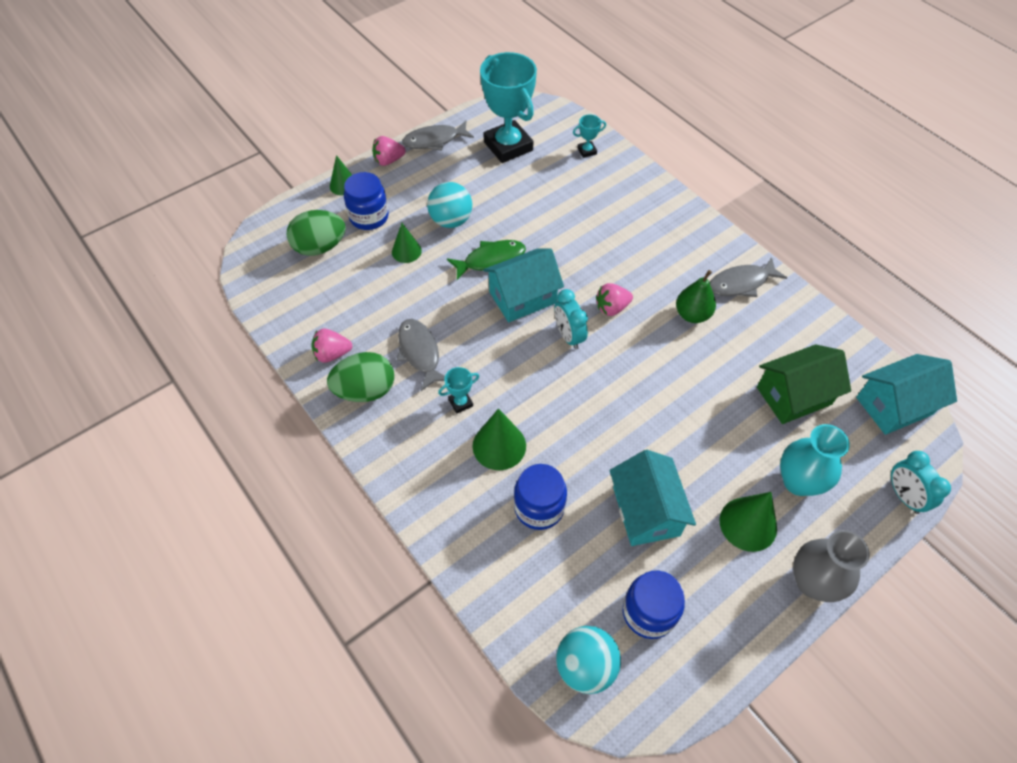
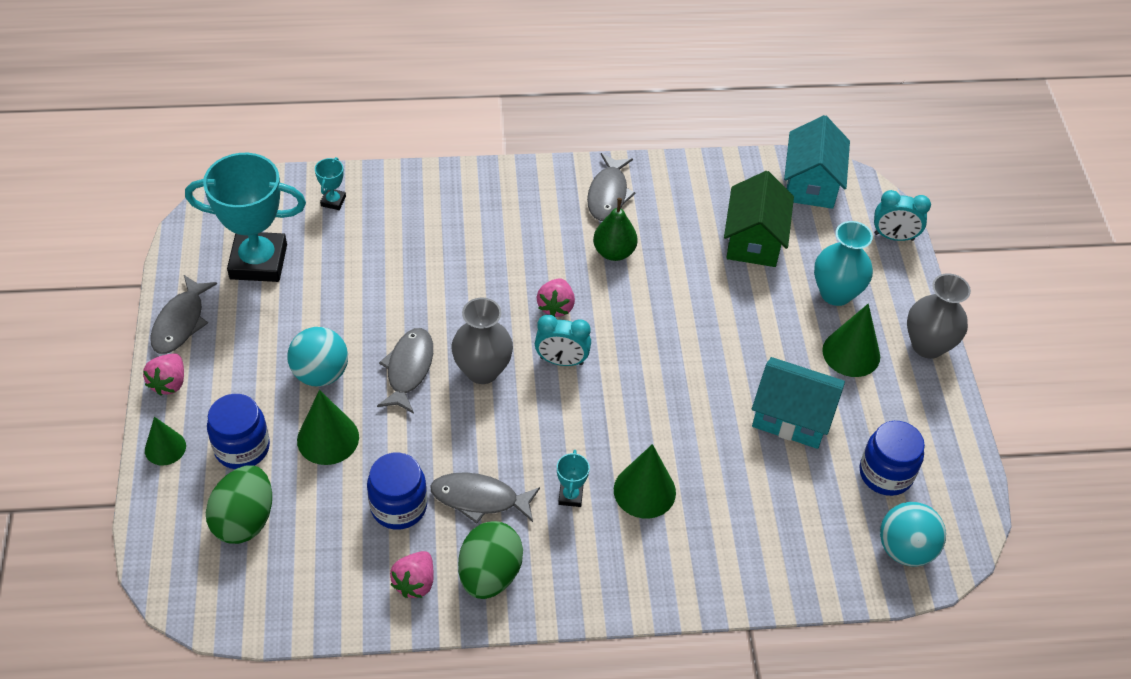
camera: 60 degrees left, 5 degrees down
(406, 251) = (328, 438): green cone -> green cone, size x1.53
(491, 260) = (408, 369): green fish -> grey fish
(522, 297) = (482, 370): turquoise house -> grey vase
(539, 507) = (733, 496): blue jar -> blue jar (398, 506)

